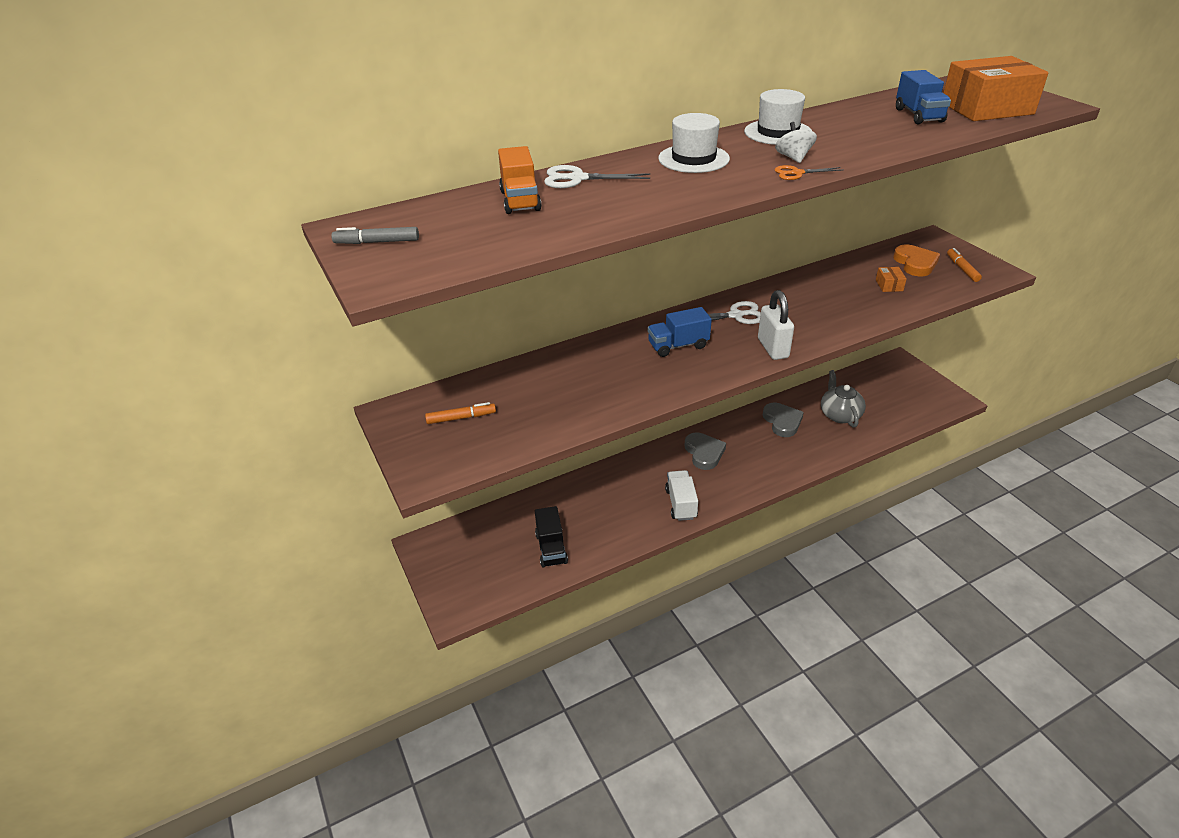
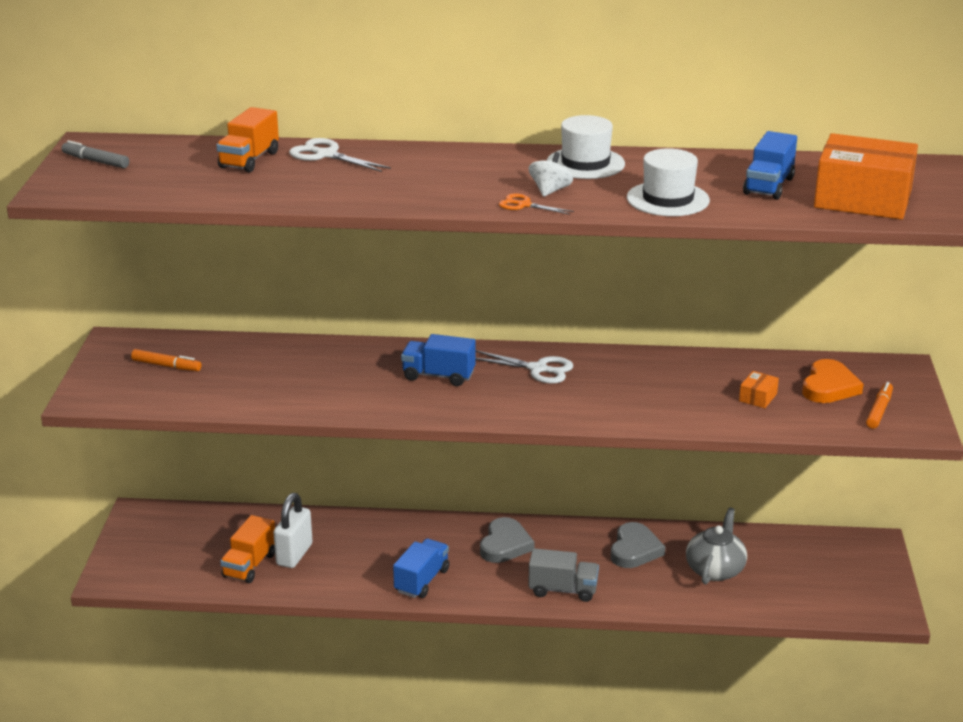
camera: 30 degrees right, 10 degrees down
(551, 548) = (249, 565): black truck -> orange truck
(681, 504) = (422, 581): white truck -> blue truck
(693, 159) = (457, 166): white hat -> white hat (668, 199)
(772, 469) = (563, 590): none -> grey truck
(773, 348) = (530, 411): white padlock -> white padlock (294, 554)

